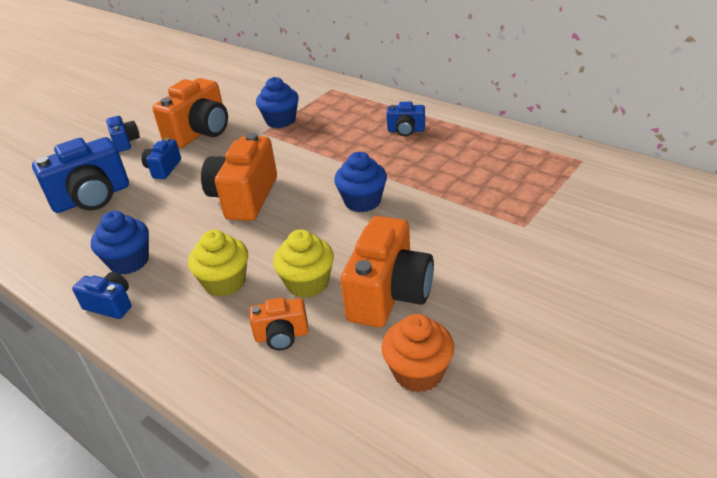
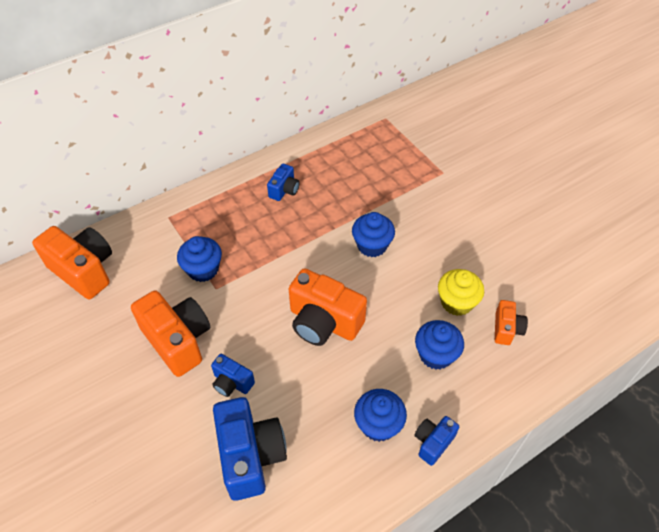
camera: 75 degrees left, 15 degrees up
(125, 142) = (147, 416): blue camera -> none
(225, 282) = (436, 355): yellow cupcake -> blue cupcake
(389, 294) = (485, 260): orange camera -> orange camera (84, 271)
(418, 372) = (558, 267): orange cupcake -> none

